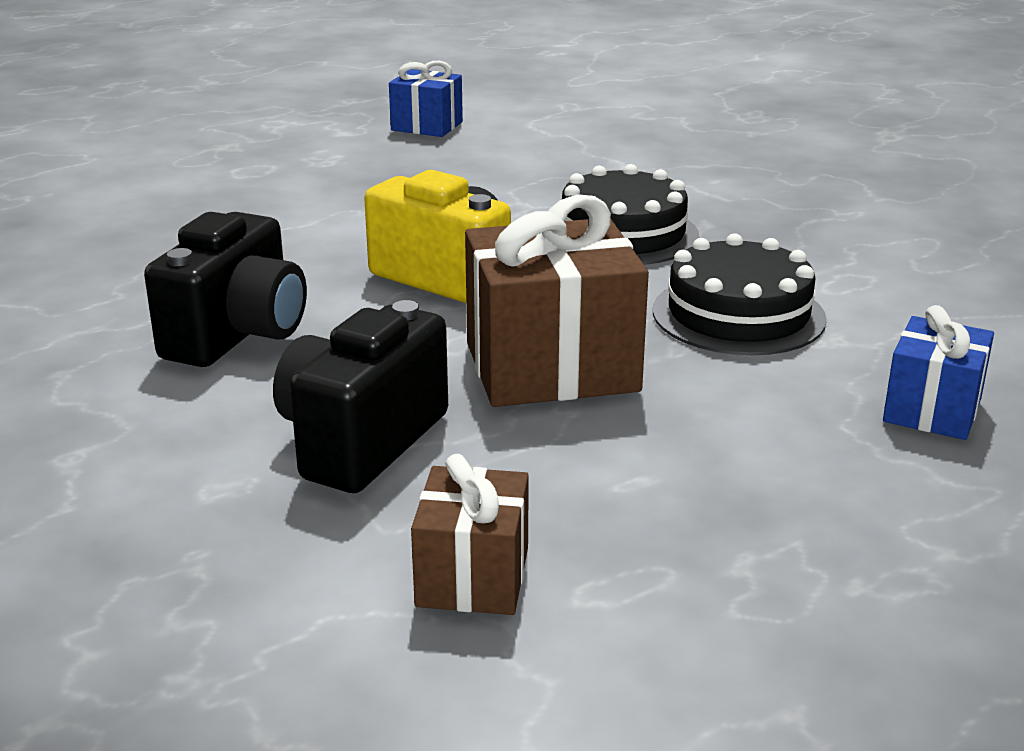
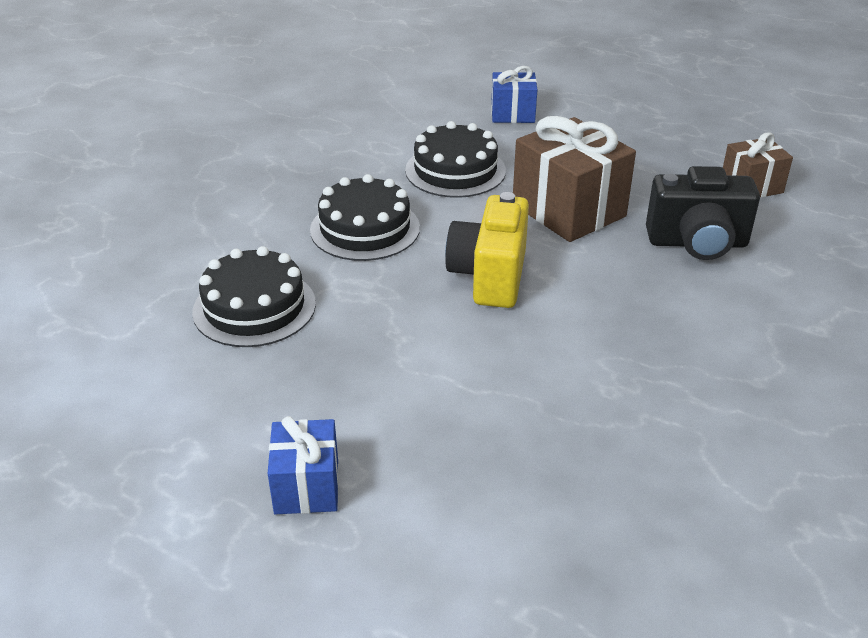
camera: 115 degrees left, 10 degrees up
(237, 335) = (642, 330): black camera -> none
(427, 126) = (154, 398): blue gift -> blue gift (306, 486)
(517, 168) = (254, 307): none -> black cake

